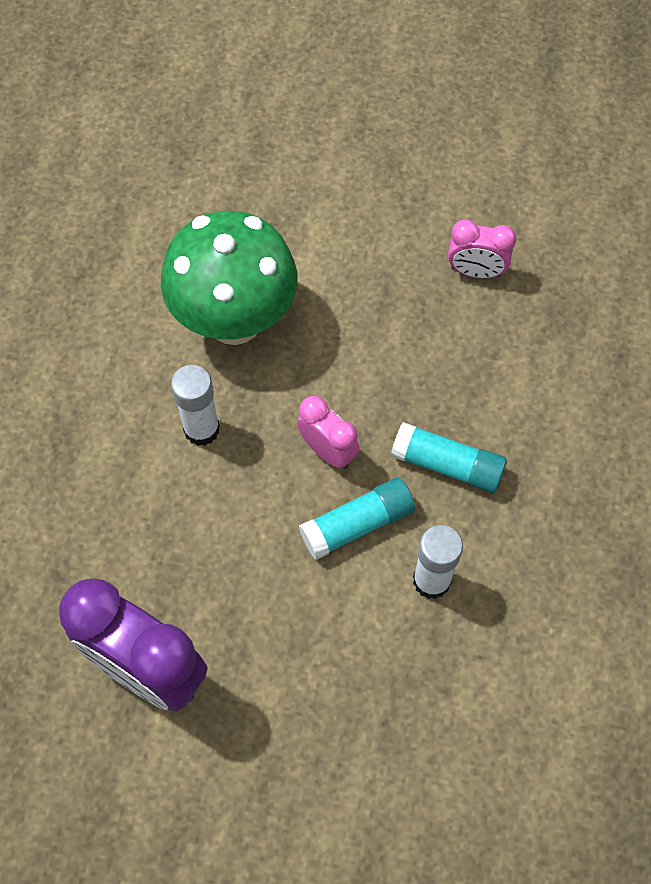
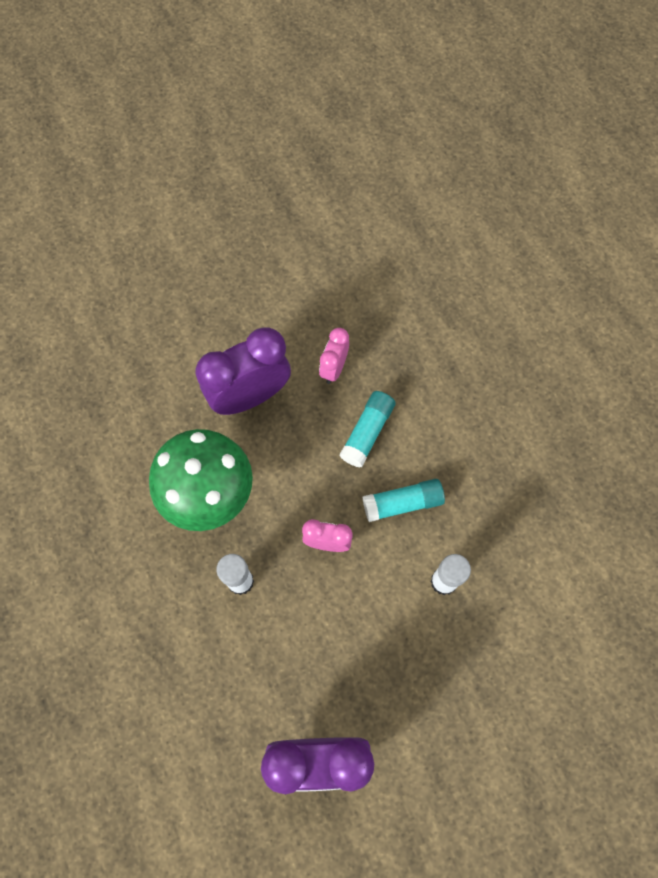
camera: 35 degrees left, 5 degrees up
(357, 244) = (250, 396): none -> purple clock
(357, 524) = (377, 576): turquoise glue stick -> turquoise glue stick (367, 432)
(476, 271) = (334, 368): pink clock -> pink clock turned 135 degrees clockwise

